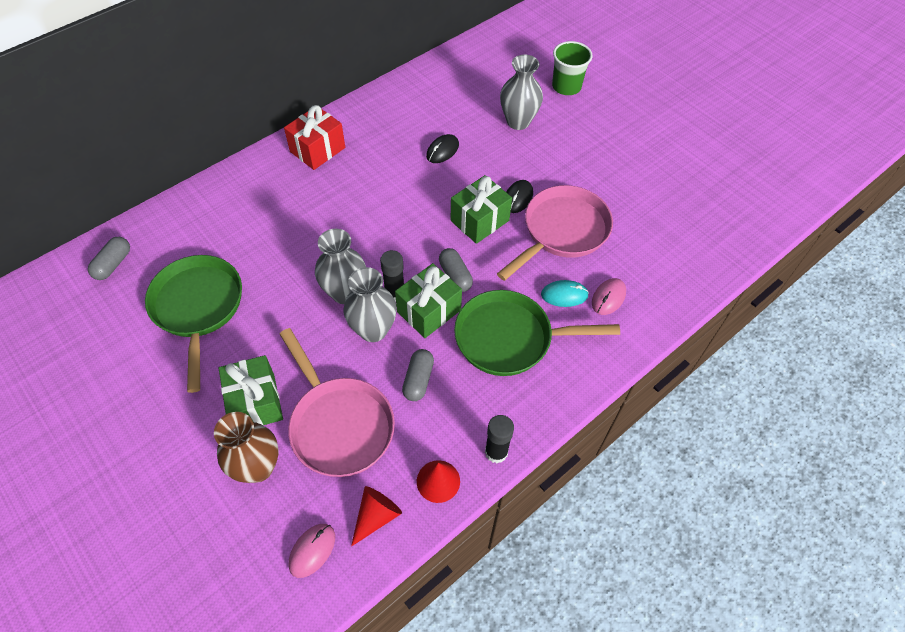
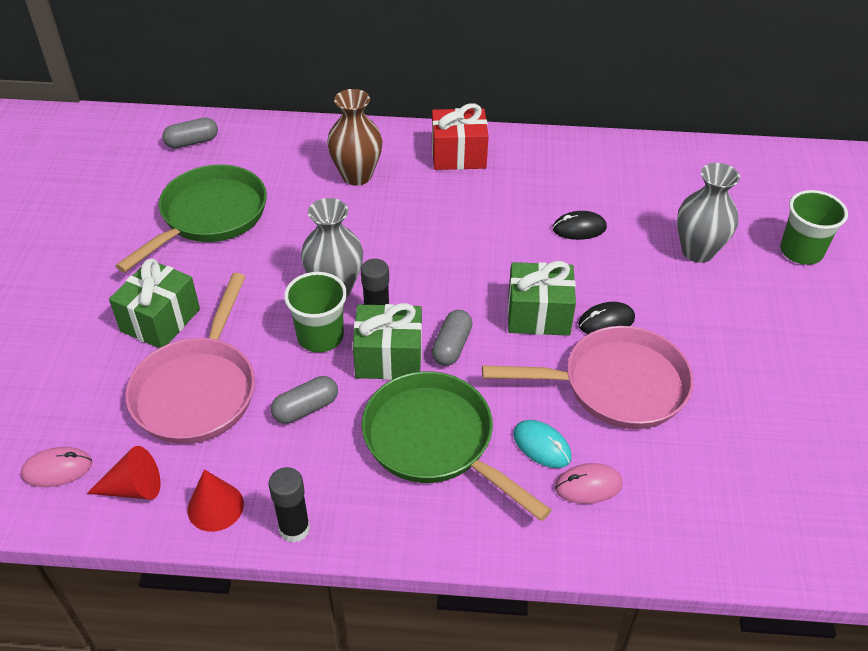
camera: 45 degrees right, 10 degrees down
(258, 467) = (101, 370): brown vase -> brown vase (357, 175)
(373, 330) = (320, 336): grey vase -> green cup

